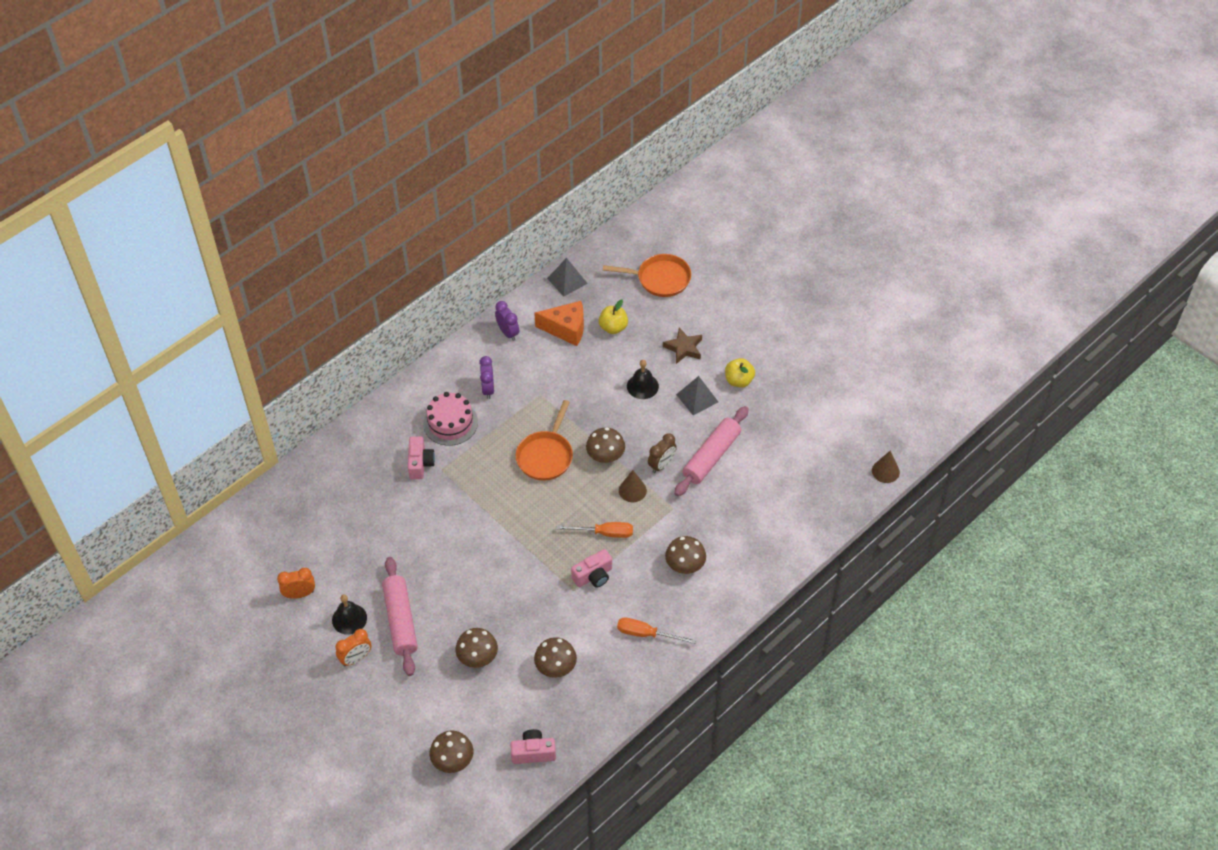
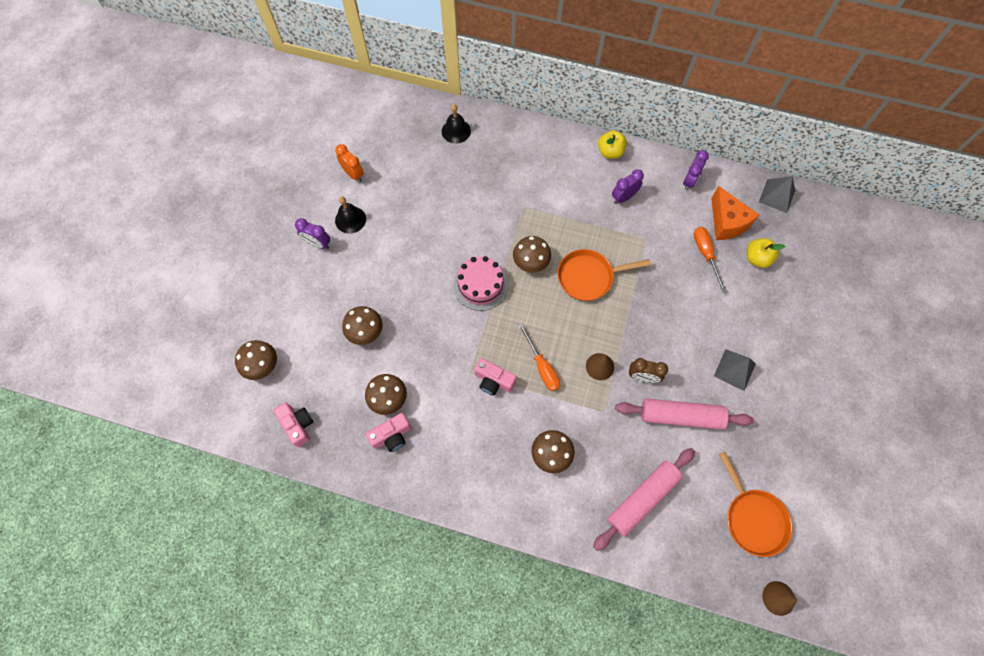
camera: 60 degrees right, 15 degrees up
(356, 658) = (318, 244): orange clock -> purple clock
(400, 620) = (368, 256): pink rolling pin -> pink rolling pin (642, 499)
(420, 463) = (520, 189): pink camera -> pink camera (392, 436)
(450, 423) = (572, 188): pink cake -> pink cake (480, 285)
(605, 456) = (620, 324): brown mushroom -> brown mushroom (531, 262)
(642, 386) = (713, 316): black bell -> black bell (456, 131)
(646, 634) = (461, 458): orange screwdriver -> orange screwdriver (705, 254)
(660, 279) = (838, 268): orange pan -> orange pan (753, 518)
(684, 348) = (780, 329): brown star -> none
(739, 380) = (780, 397): yellow apple -> yellow apple (610, 152)

